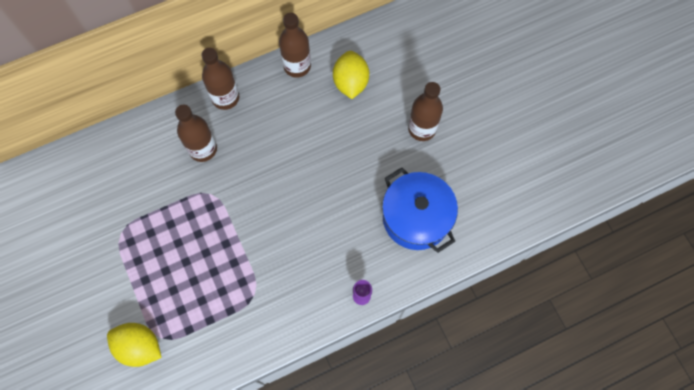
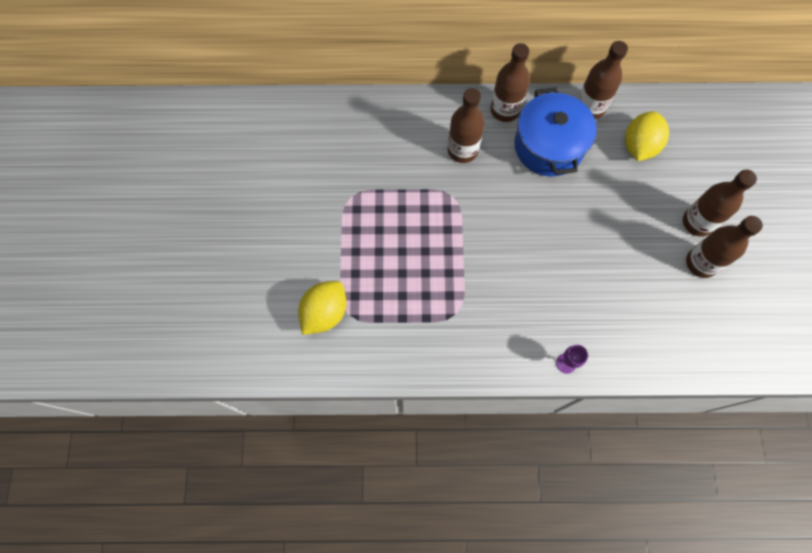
camera: 25 degrees right, 0 degrees up
(139, 346) = (324, 313): yellow lemon -> yellow lemon turned 75 degrees clockwise
(416, 217) = (655, 310): blue pot -> blue pot (548, 146)
(437, 162) = (701, 263): none -> brown bottle

